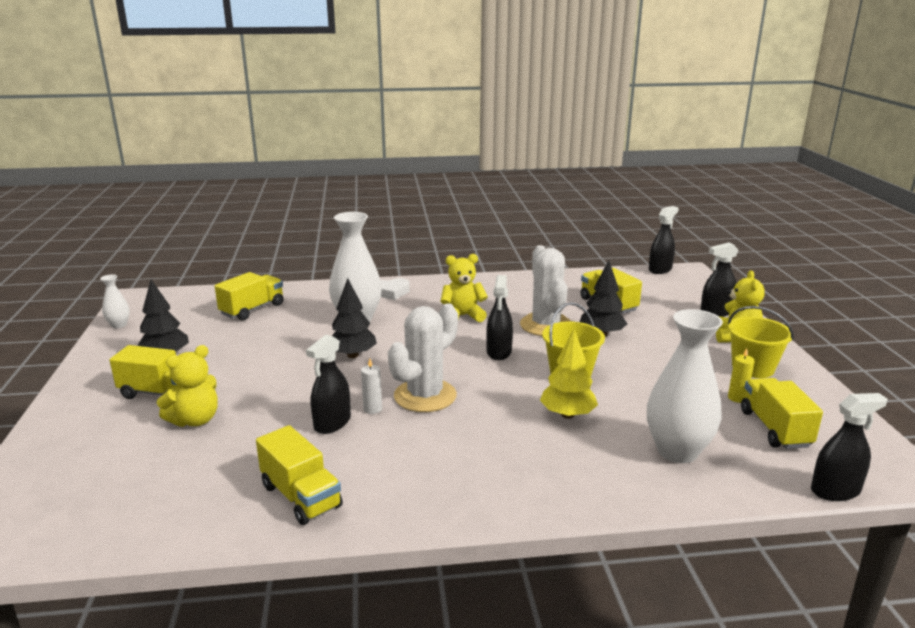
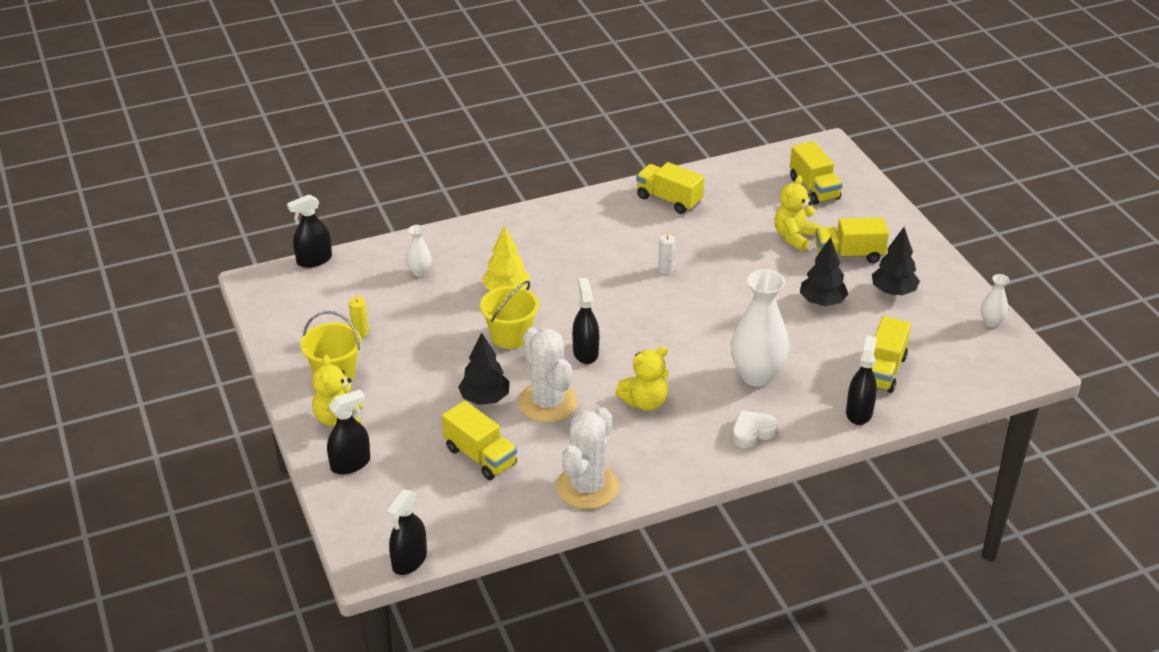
camera: 165 degrees right, 15 degrees up
(332, 423) = (688, 252): black spray bottle -> black spray bottle (859, 412)
(352, 355) = (723, 323): black tree -> black tree (822, 302)
(425, 396) = (630, 289): white cactus -> white cactus (587, 487)
(677, 451) = (419, 272): white vase -> white vase, size x0.48
(775, 429) = (338, 305): yellow truck -> yellow truck (814, 188)

